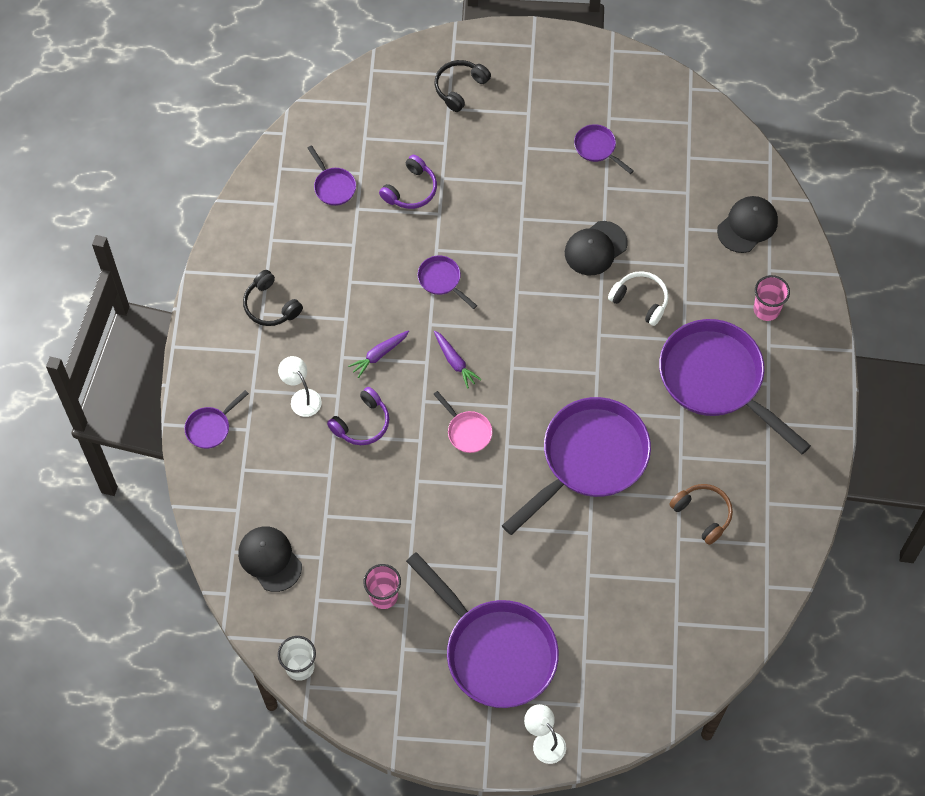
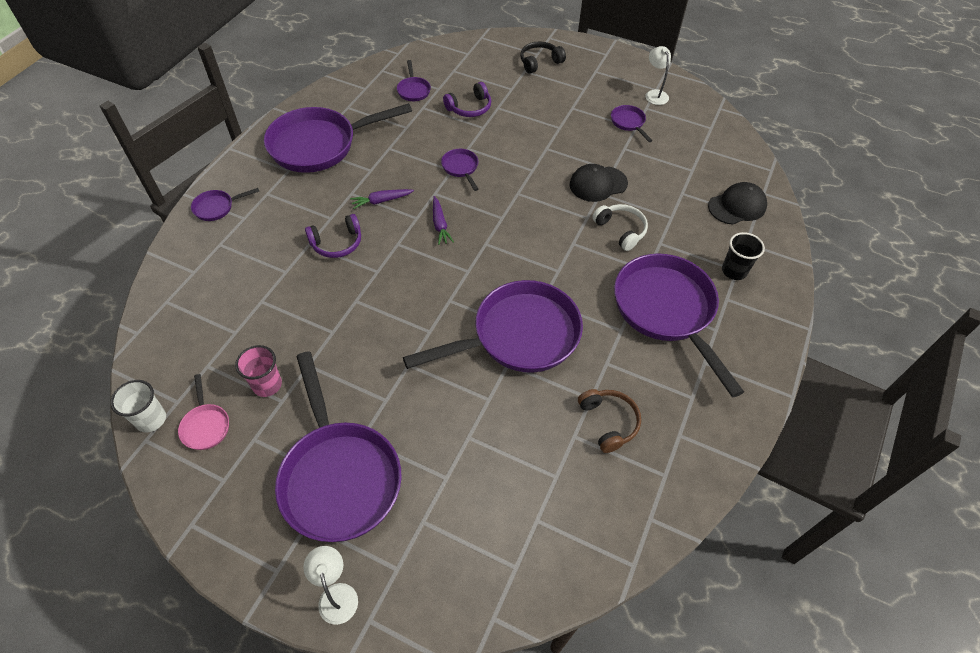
camera: 20 degrees right, 10 degrees down
(270, 559) = (191, 318): black cap -> none
(271, 305) = (319, 145): black headphones -> purple pan
(302, 397) = (301, 210): white lamp -> white lamp (654, 94)
(467, 431) = (421, 278): pink pan -> pink pan (206, 425)
(766, 309) = (734, 271): pink cup -> black cup

